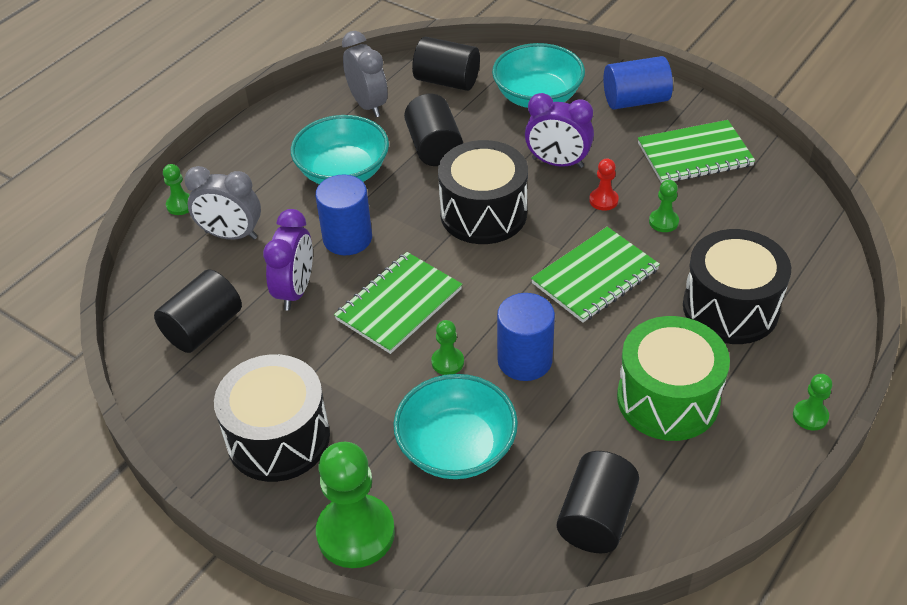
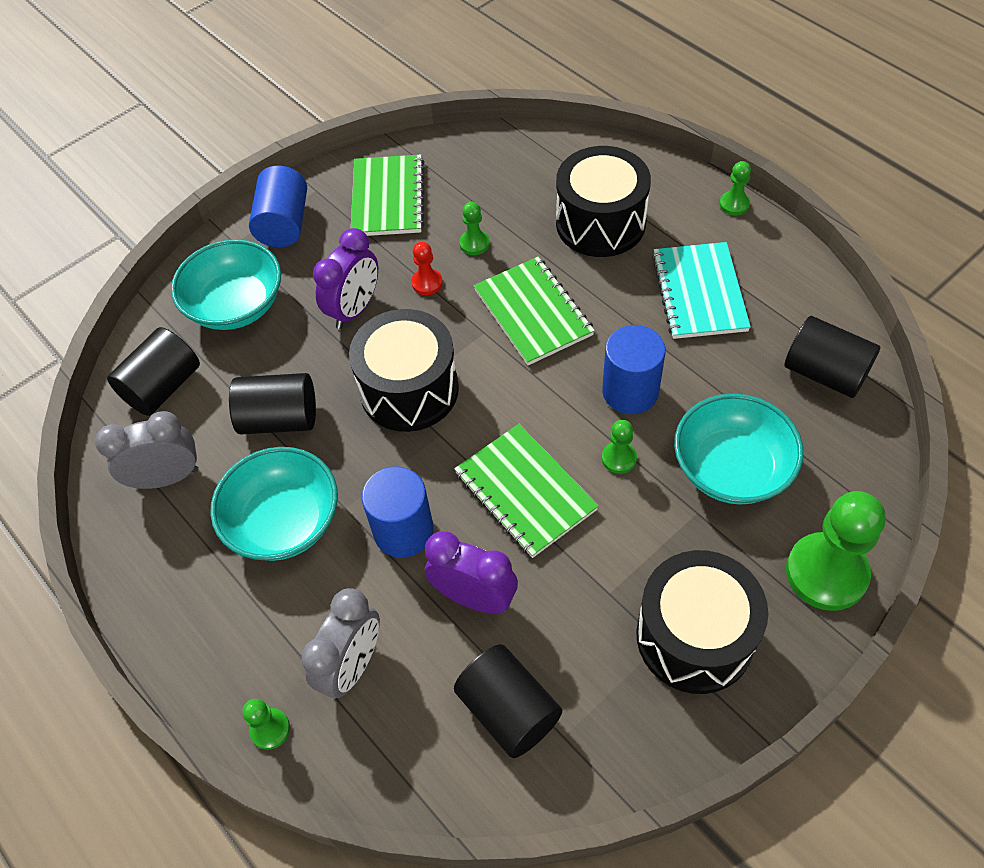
camera: 75 degrees left, 10 degrees up
(668, 399) = (699, 292): green drum -> turquoise notebook

